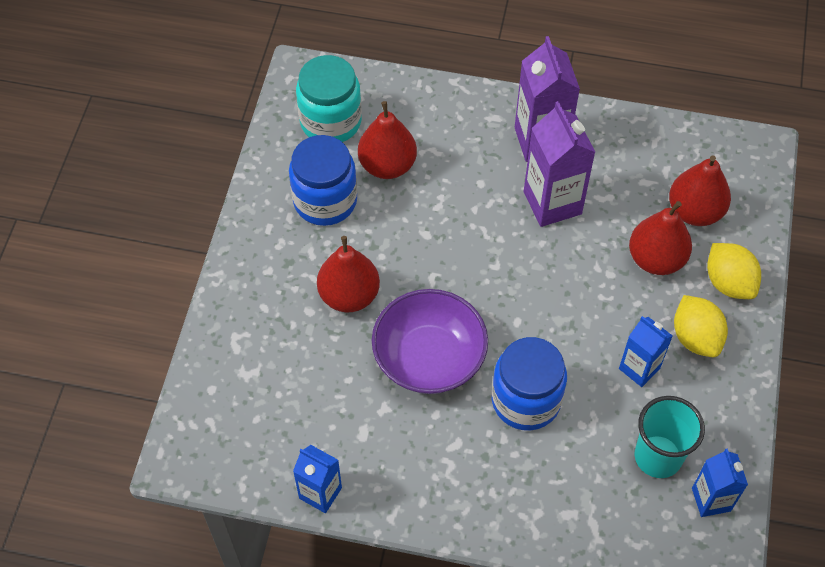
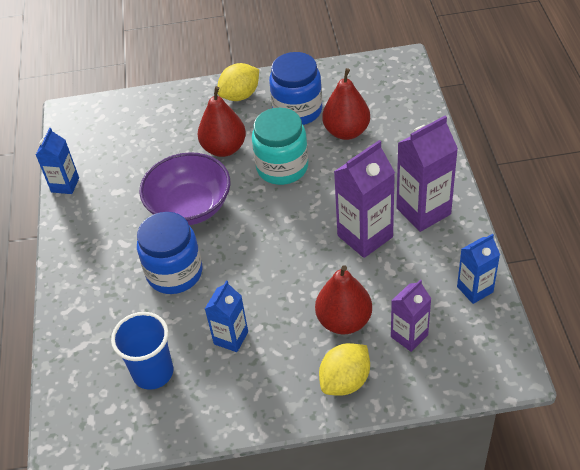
camera: 75 degrees right, 10 degrees down
(331, 121) = (368, 90): turquoise jar -> turquoise jar (282, 167)
(658, 457) = (153, 372): turquoise cup -> blue cup
(694, 211) = (409, 336): red pear -> purple carton
(695, 337) = (277, 370): yellow lemon -> yellow lemon (240, 95)
(711, 499) = (125, 421): blue carton -> blue carton (475, 289)

